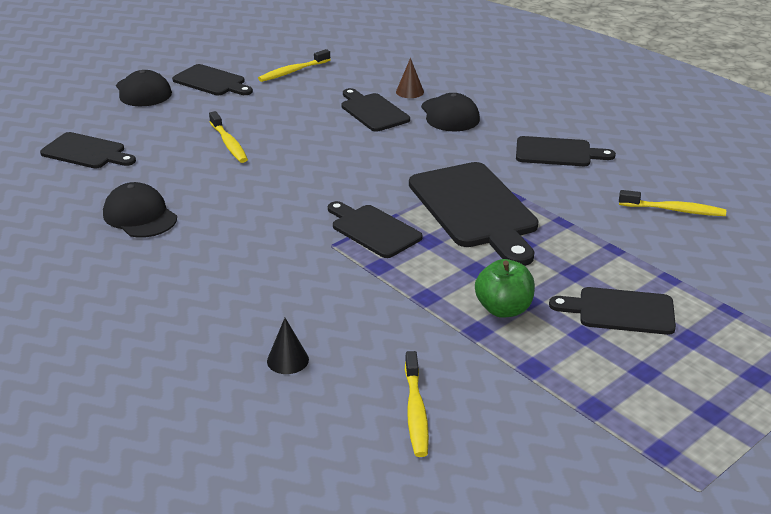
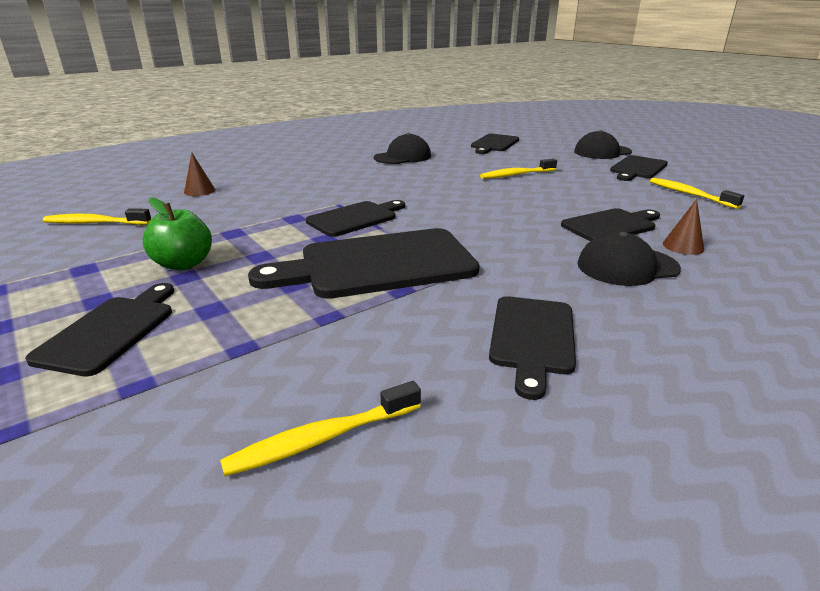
camera: 95 degrees right, 5 degrees down
(287, 360) = (199, 191): black cone -> brown cone
(674, 210) = (321, 438): yellow toothbrush -> yellow toothbrush turned 45 degrees clockwise

